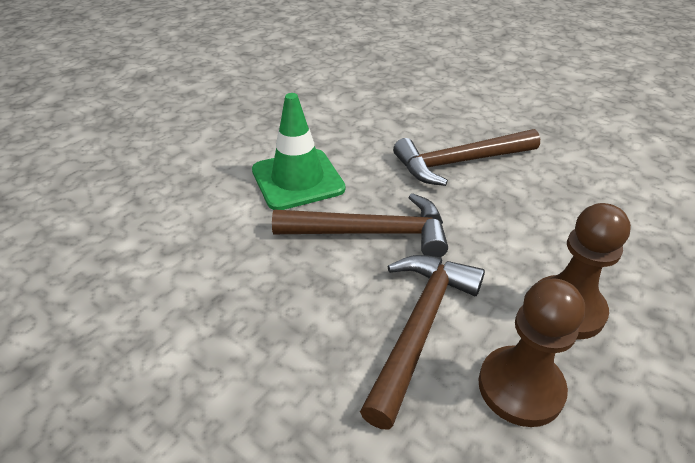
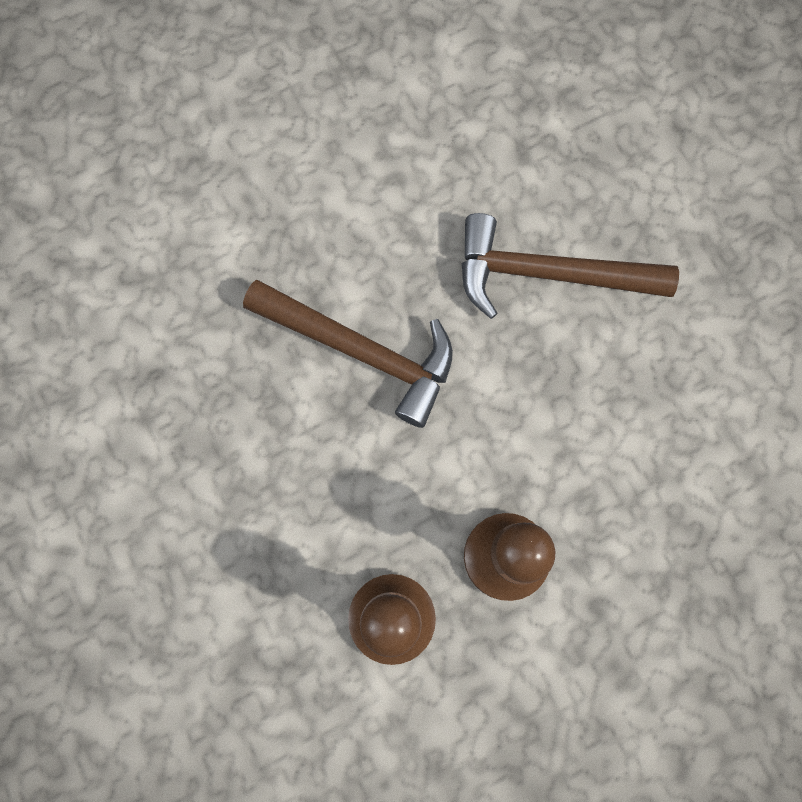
camera: 25 degrees right, 35 degrees up
(297, 179) = (320, 217): green traffic cone -> none
(419, 328) = (337, 507): brown hammer -> none

